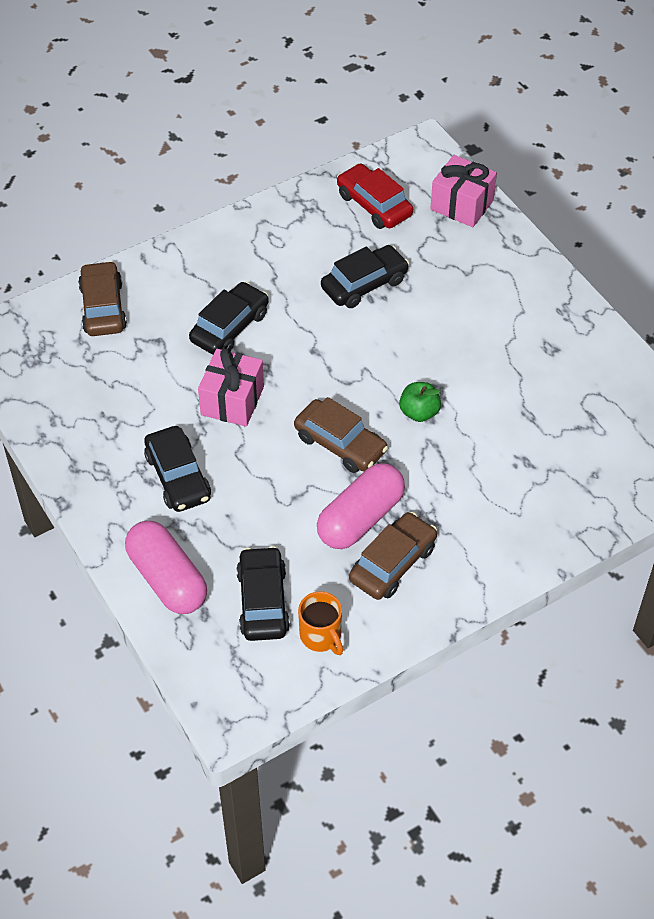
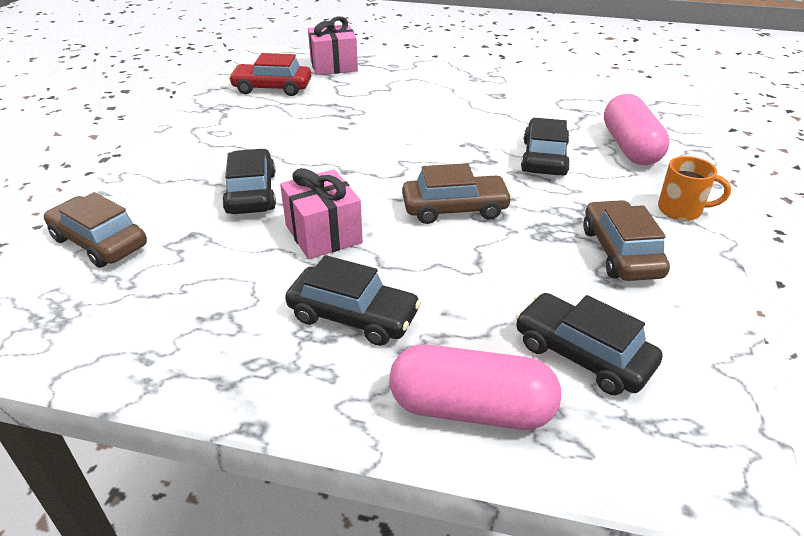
camera: 45 degrees left, 15 degrees down
(321, 636) = (670, 342): orange mug -> orange mug (681, 210)
(360, 518) = (549, 241): pink capsule -> pink capsule (630, 147)
(364, 284) = (327, 123): black car -> black car (544, 158)
(419, 412) = (478, 162): green apple -> none

